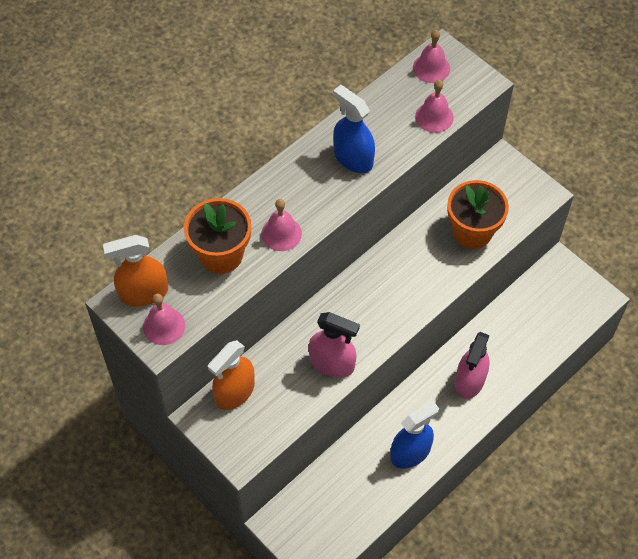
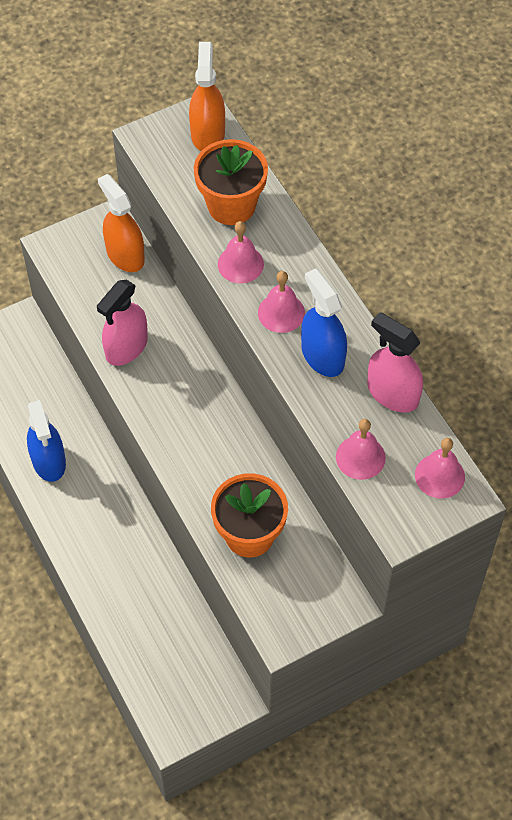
camera: 105 degrees right, 0 degrees up
(164, 326) = (163, 144): pink bell -> pink bell (281, 312)
(353, 158) = (322, 355): blue spray bottle -> blue spray bottle turned 90 degrees counterclockwise
(470, 381) = (111, 545): pink spray bottle -> pink spray bottle (392, 393)

